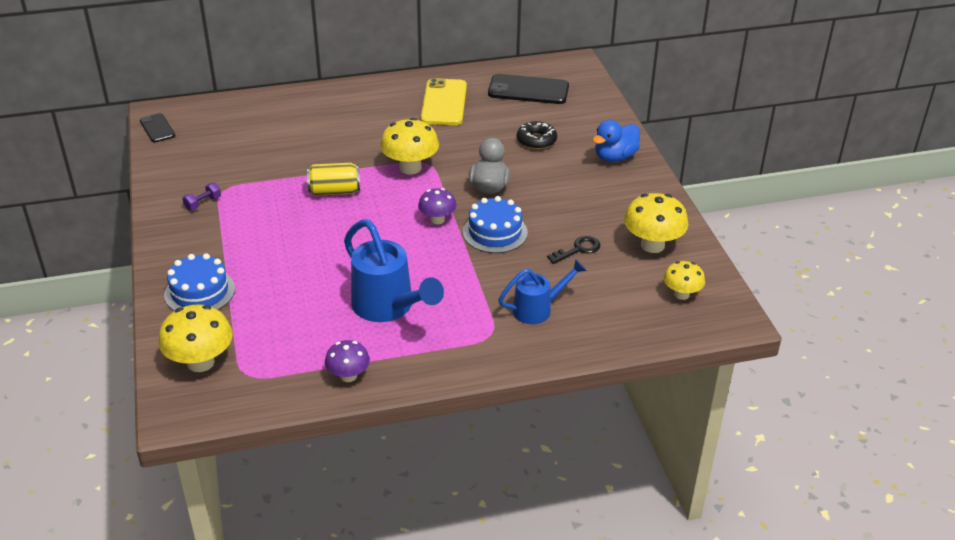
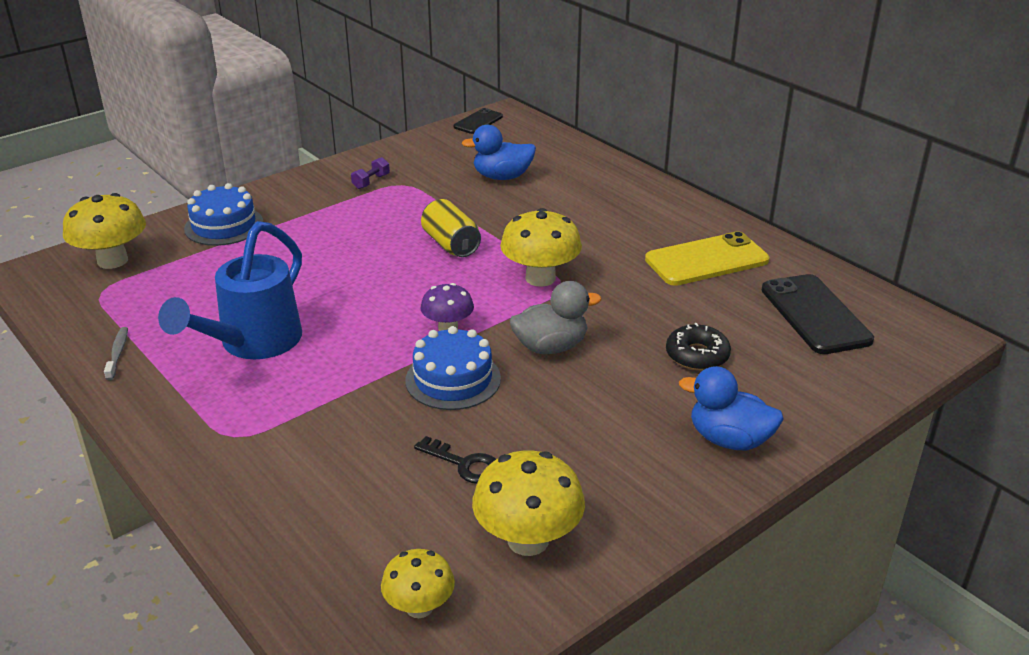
camera: 65 degrees right, 5 degrees down
(203, 203) = (371, 182): purple dumbbell -> purple dumbbell turned 75 degrees counterclockwise
(259, 143) = (502, 177): none -> blue duck
(348, 376) = (118, 353): purple mushroom -> grey toothbrush
(538, 309) = (306, 463): blue watering can -> none

